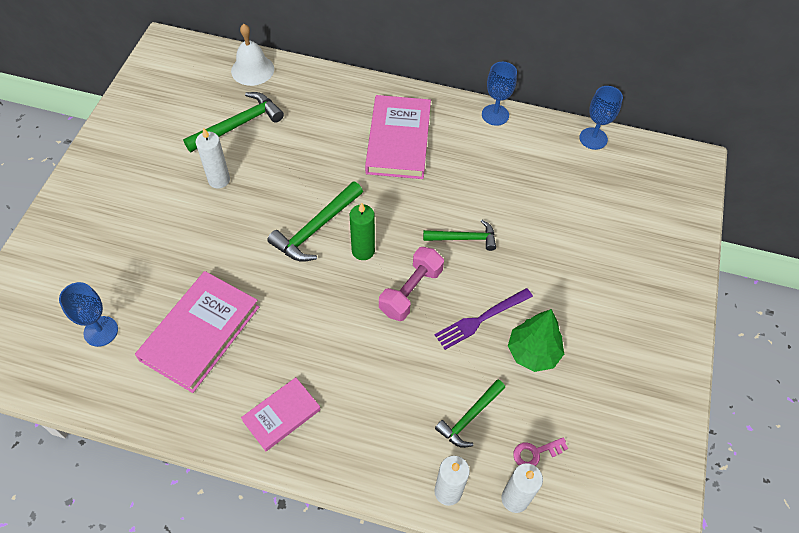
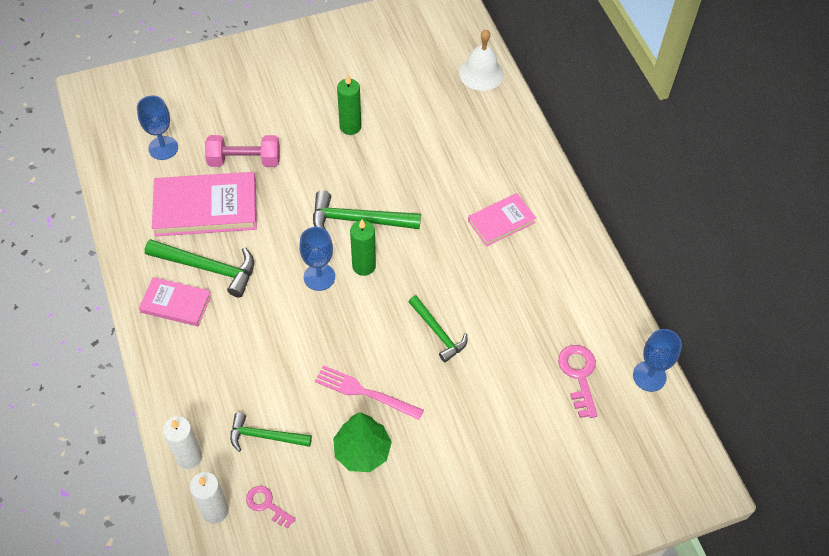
camera: 55 degrees right, 0 degrees up
(219, 180) = (350, 126): white candle -> green candle
(239, 125) = (415, 103): green hammer -> green hammer (208, 268)
(398, 140) = (501, 221): pink book -> pink book, size x0.58
(411, 291) = (351, 324): pink dumbbell -> pink dumbbell (244, 160)
(480, 320) = (363, 392): purple fork -> pink fork
(495, 115) = (601, 278): blue goblet -> blue goblet (319, 277)
(564, 176) = (579, 375): none -> pink key

